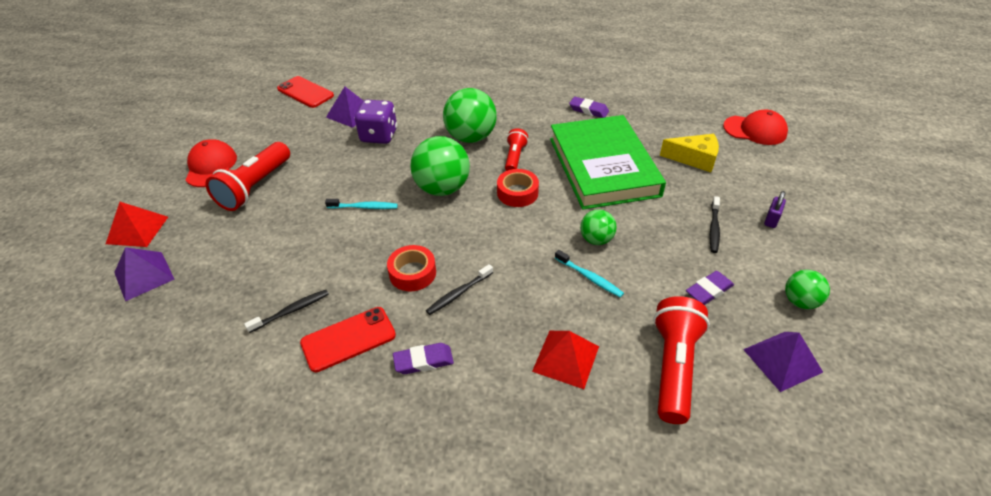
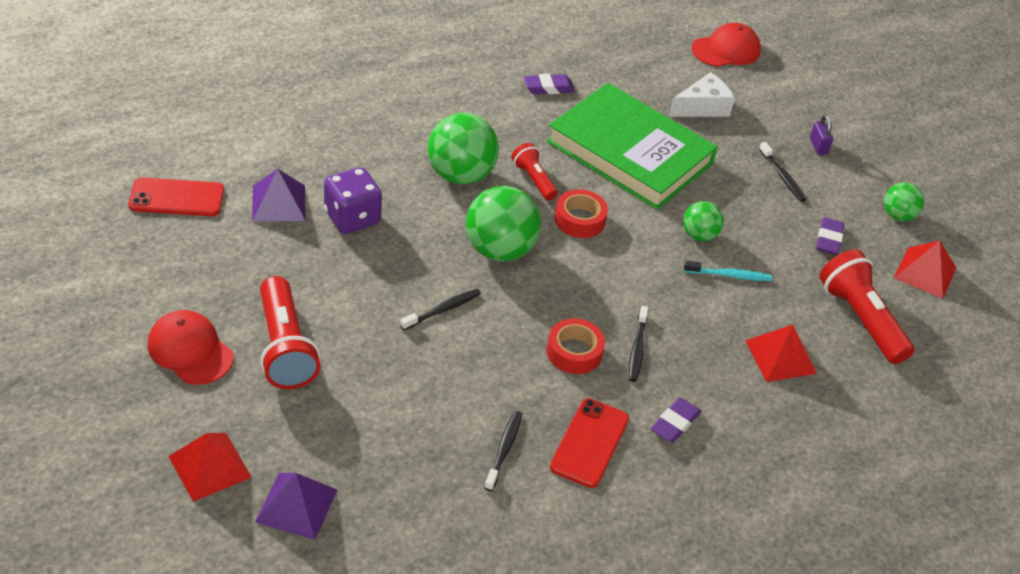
camera: 45 degrees left, 0 degrees up
(364, 207) = (442, 310): turquoise toothbrush -> black toothbrush
(694, 159) = (702, 107): yellow cheese -> white cheese
(782, 360) = (925, 272): purple pyramid -> red pyramid

